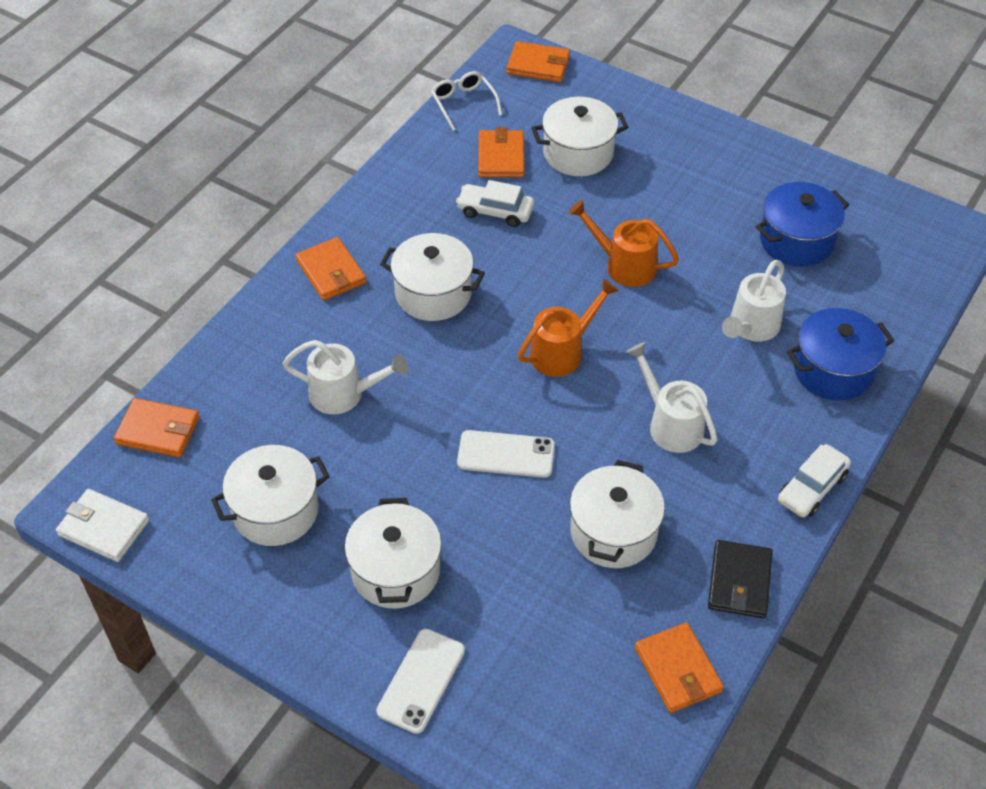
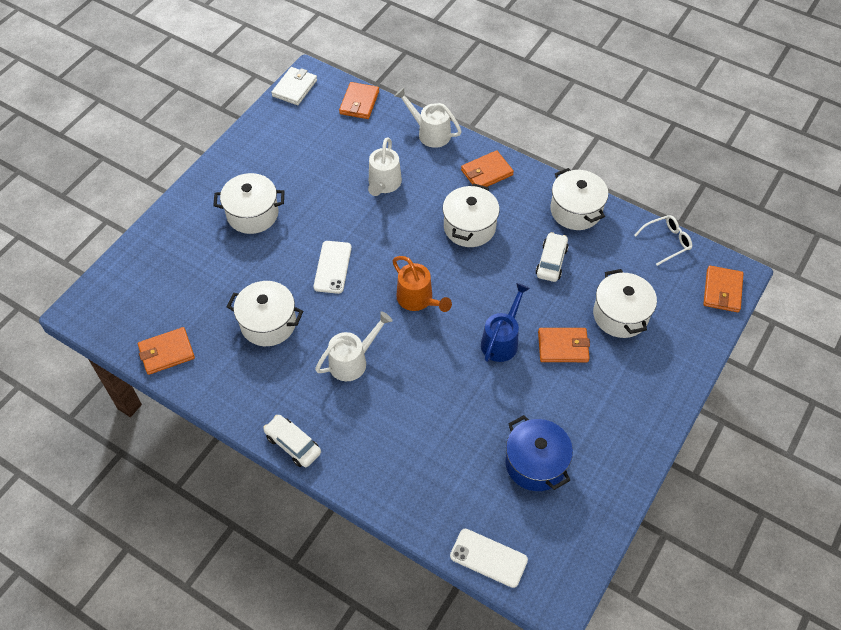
camera: 90 degrees right, 5 degrees up
(275, 511) = (299, 158): white pot -> white pot (575, 210)
(421, 681) = (180, 228): white phone -> white phone (488, 558)
(501, 157) = (609, 265): orange wallet -> orange wallet (563, 347)
(623, 265) = (502, 340): orange watering can -> blue watering can
(739, 581) = (223, 392): black wallet -> none
(751, 328) = (441, 420): white watering can -> white watering can (429, 133)
(833, 370) = (399, 473): blue pot -> none

